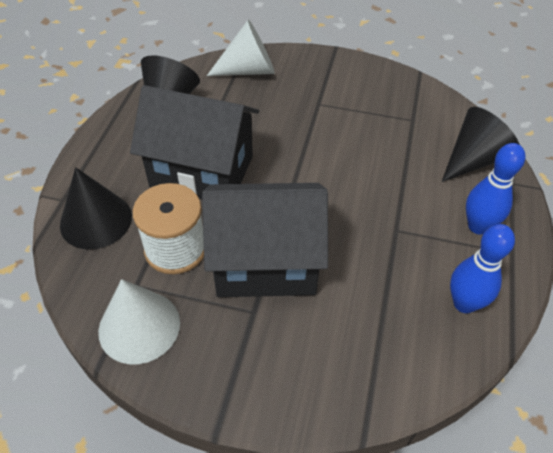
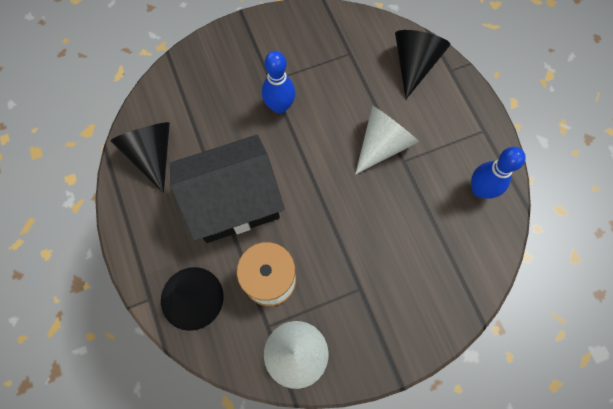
camera: 35 degrees left, 20 degrees up
(249, 70) = (190, 80): white cone -> white cone (382, 144)
(265, 262) = (339, 246): black house -> none
(478, 226) = (451, 122): blue bowling pin -> blue bowling pin (280, 106)

